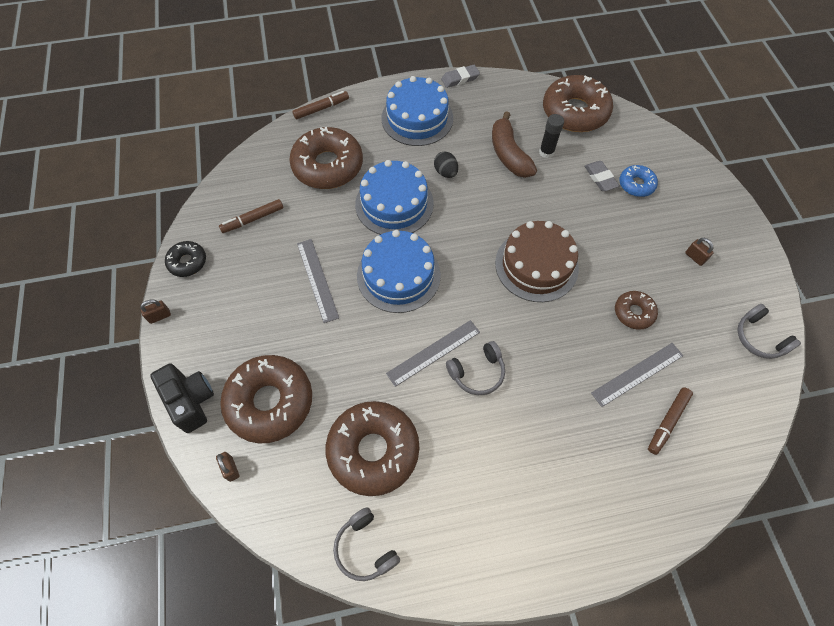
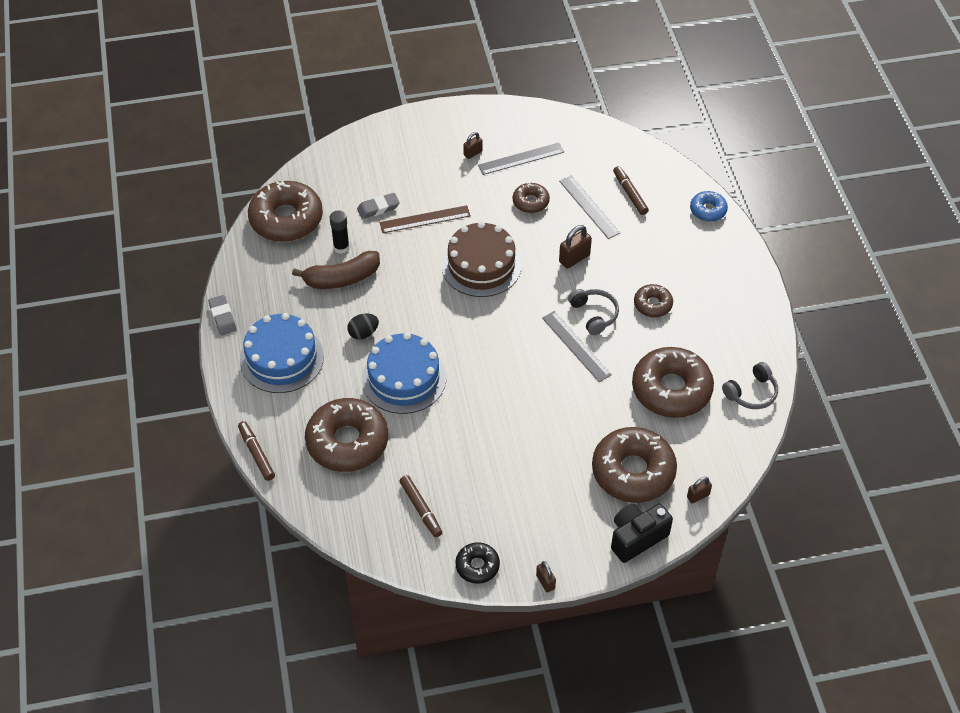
camera: 90 degrees left, 10 degrees down
(317, 279) = (498, 442): grey ruler -> grey ruler (521, 158)
(398, 275) = (493, 373): blue cake -> none
(495, 438) = (652, 304): none -> brown donut
(556, 355) = (574, 258): none -> brown padlock
(592, 216) = (425, 219): none -> brown ruler
(636, 184) = (388, 182): blue donut -> blue donut (708, 210)
(667, 422) = (630, 194): brown marker -> brown marker turned 150 degrees counterclockwise
(759, 338) = (552, 126): grey headphones -> none

